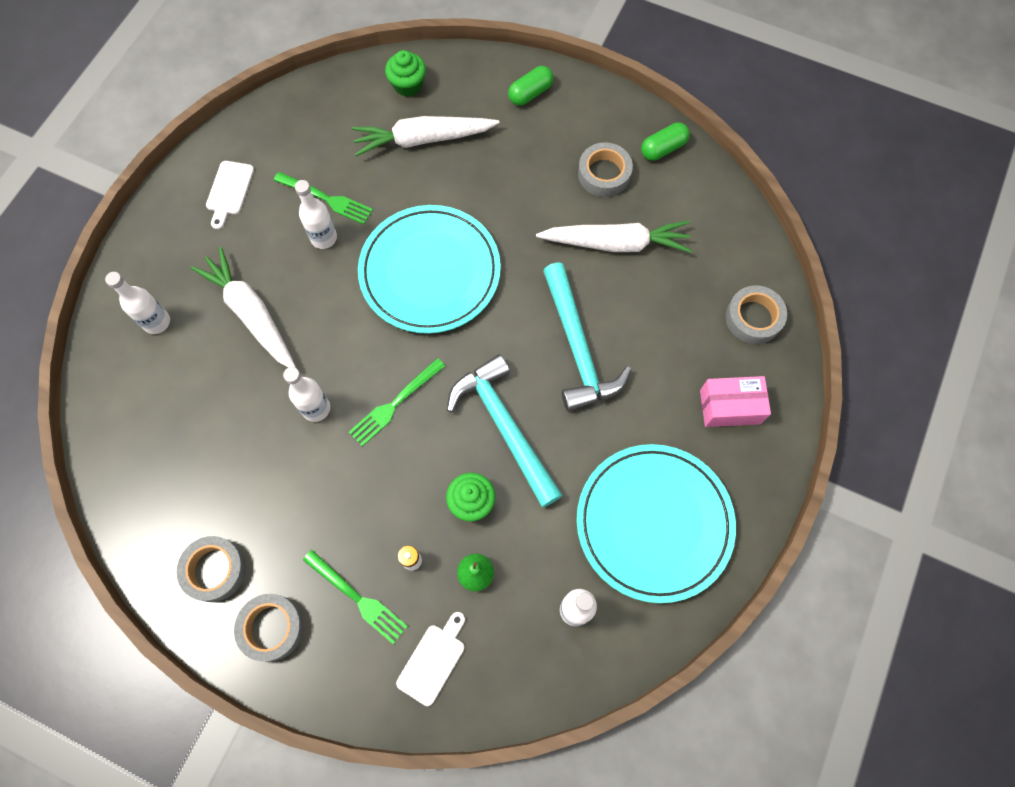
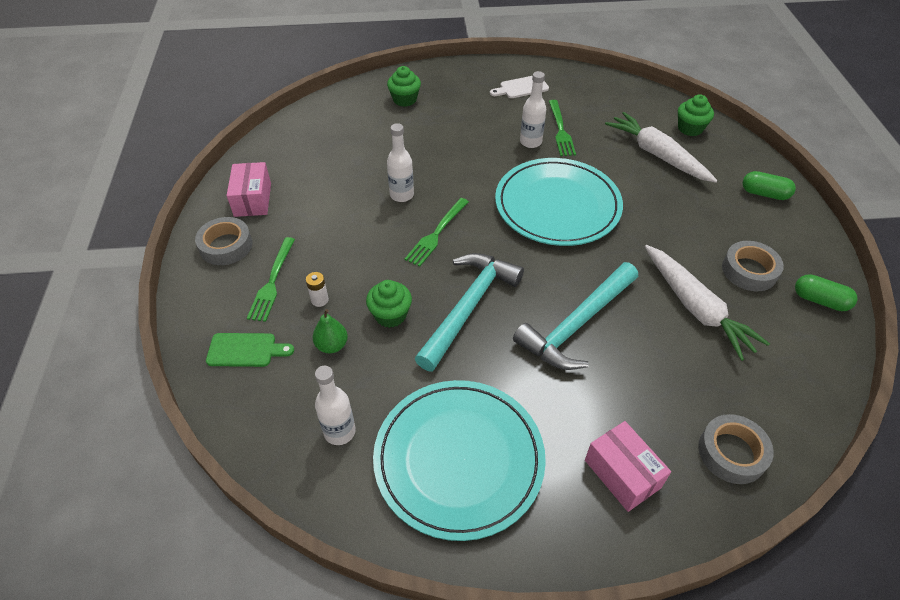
camera: 60 degrees right, 20 degrees down
(157, 322) = (405, 99): white bottle -> green cupcake
(215, 570) = (253, 199): grey tape -> pink box
(251, 314) = (445, 135): white carrot -> none
(394, 404) = (436, 234): green fork -> green fork turned 75 degrees counterclockwise
(433, 660) = (245, 350): white cutting board -> green cutting board

